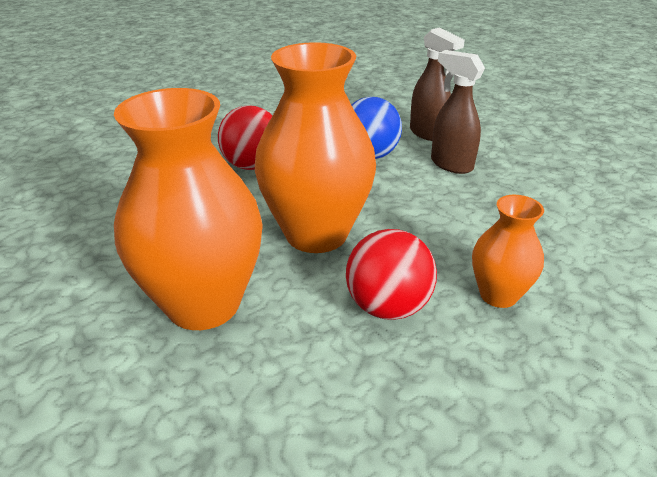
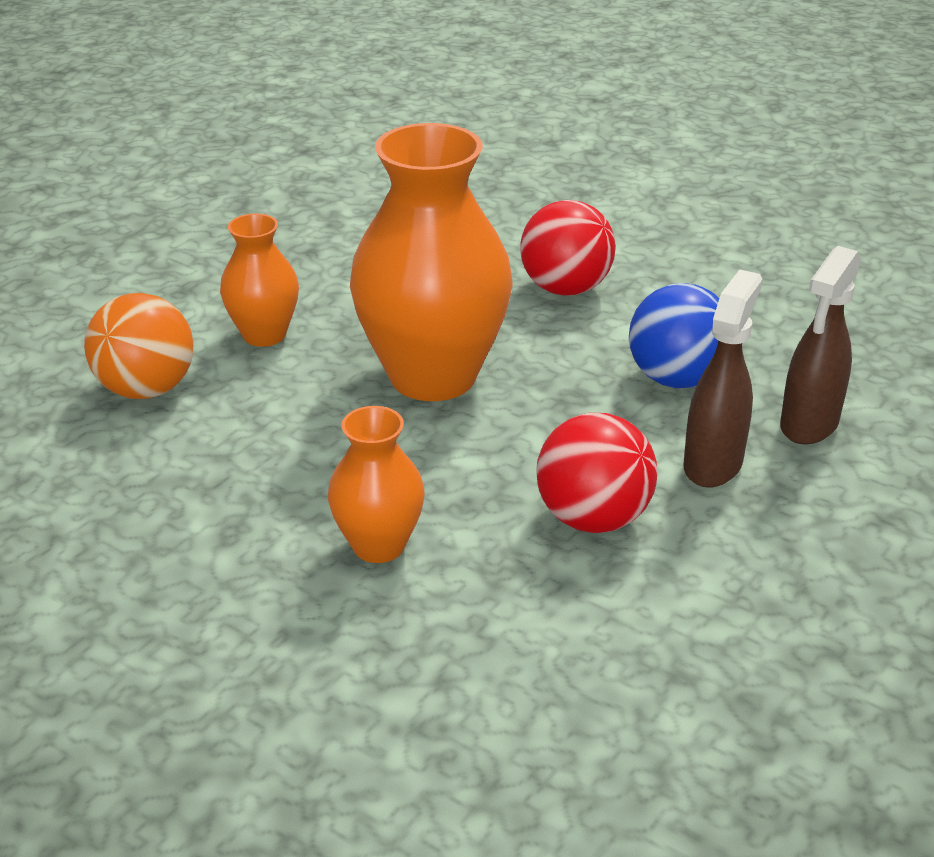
camera: 70 degrees right, 0 degrees up
(203, 304) = (264, 335): orange vase -> orange vase, size x0.52
(237, 395) = (147, 389): none -> orange ball
(388, 306) = (314, 457): red ball -> red ball (593, 518)

